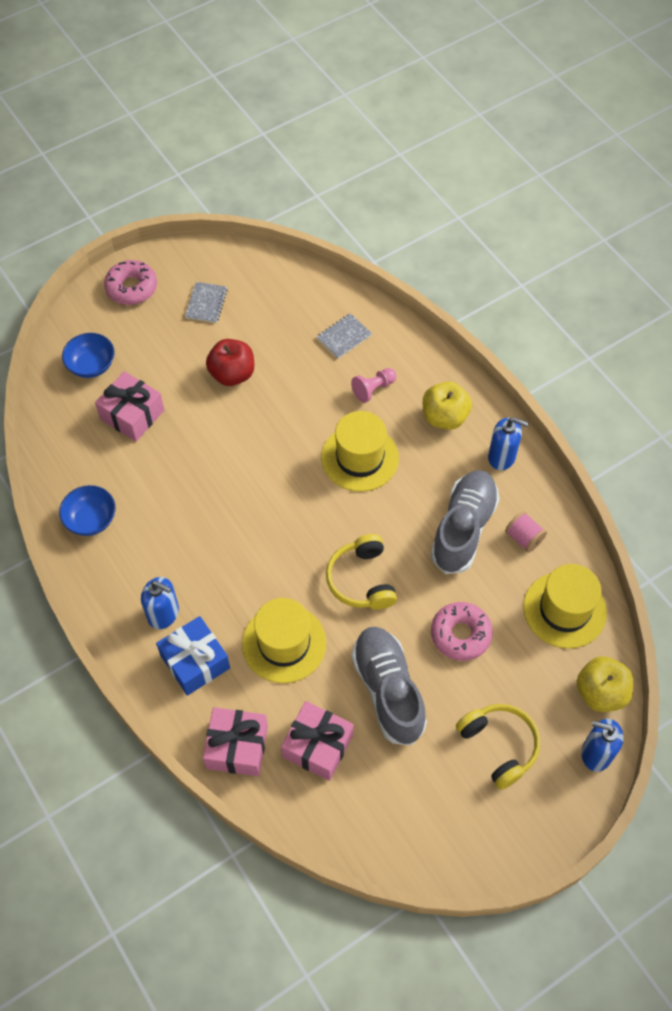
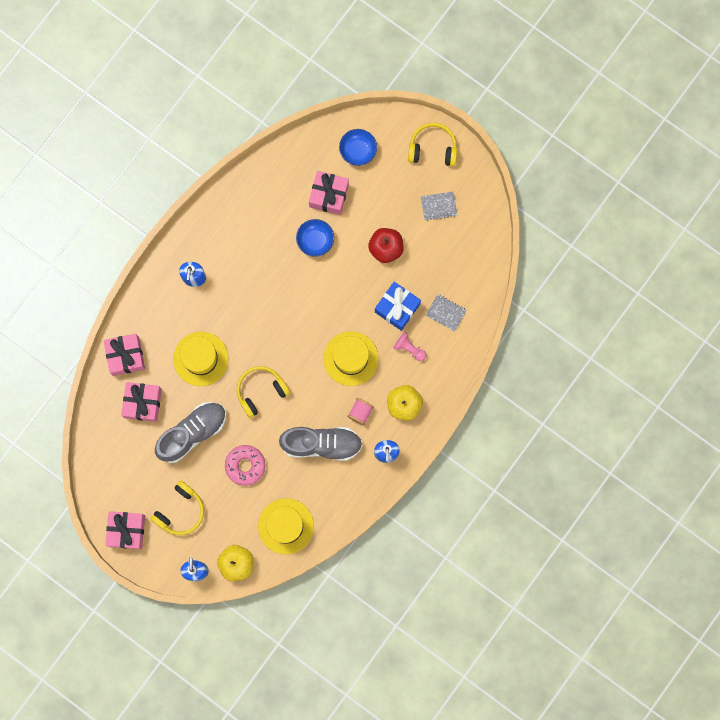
camera: 70 degrees right, 20 degrees up
(91, 519) = (242, 204): blue bowl -> blue bowl (315, 240)
(131, 288) = (432, 148): pink donut -> yellow headphones
(195, 662) = (170, 310): blue gift -> blue gift (397, 308)
(505, 836) = (127, 530): none -> pink gift
(524, 538) = (328, 485): pink spool -> pink spool (360, 412)

